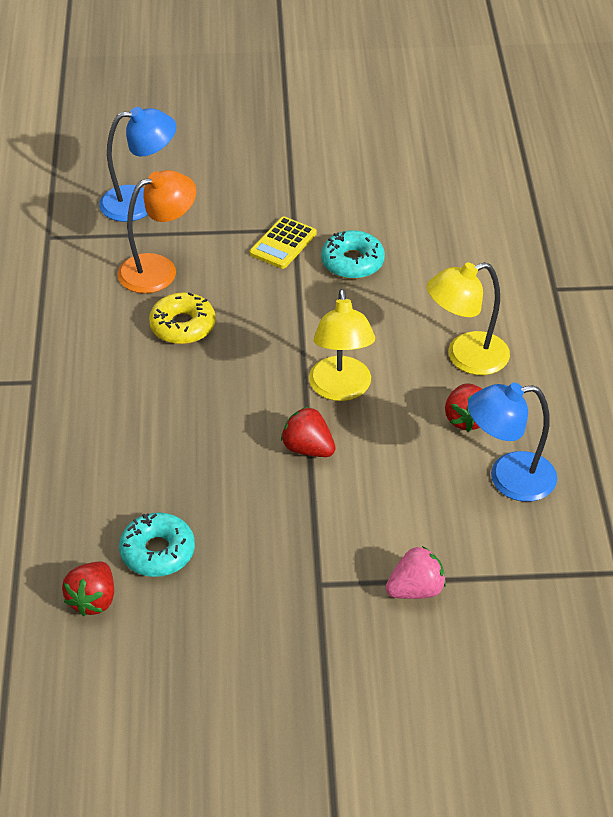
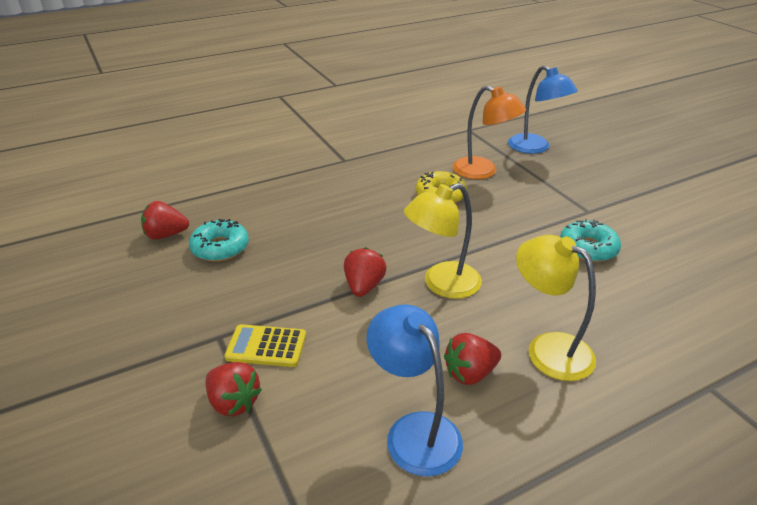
camera: 65 degrees right, 10 degrees down
(283, 243) = (567, 211): yellow calculator -> yellow calculator (266, 346)
(416, 590) = (233, 402): pink strawberry -> red strawberry

